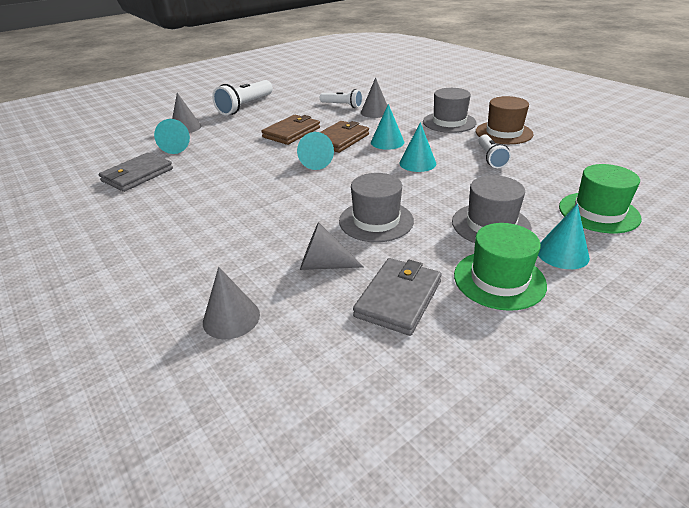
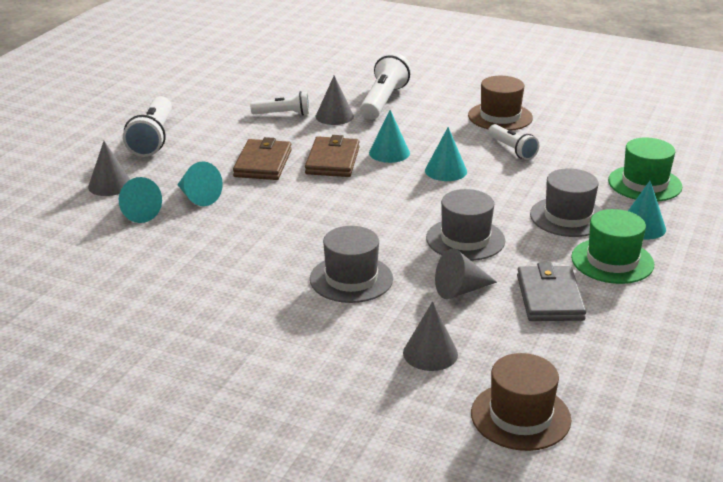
camera: 30 degrees left, 5 degrees down
(137, 175) = (137, 258): grey wallet -> none
(232, 429) = (520, 416): none -> brown hat
(314, 162) = (335, 194): turquoise cone -> turquoise cone (198, 197)
(421, 108) = (383, 101): none -> white flashlight
(449, 122) = (432, 114): grey hat -> grey hat (351, 279)

